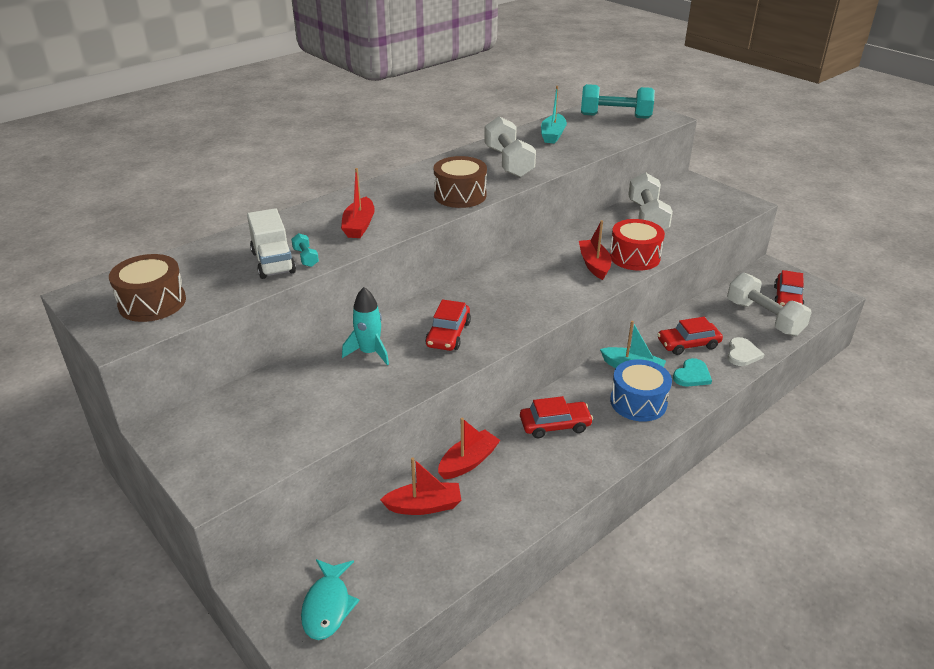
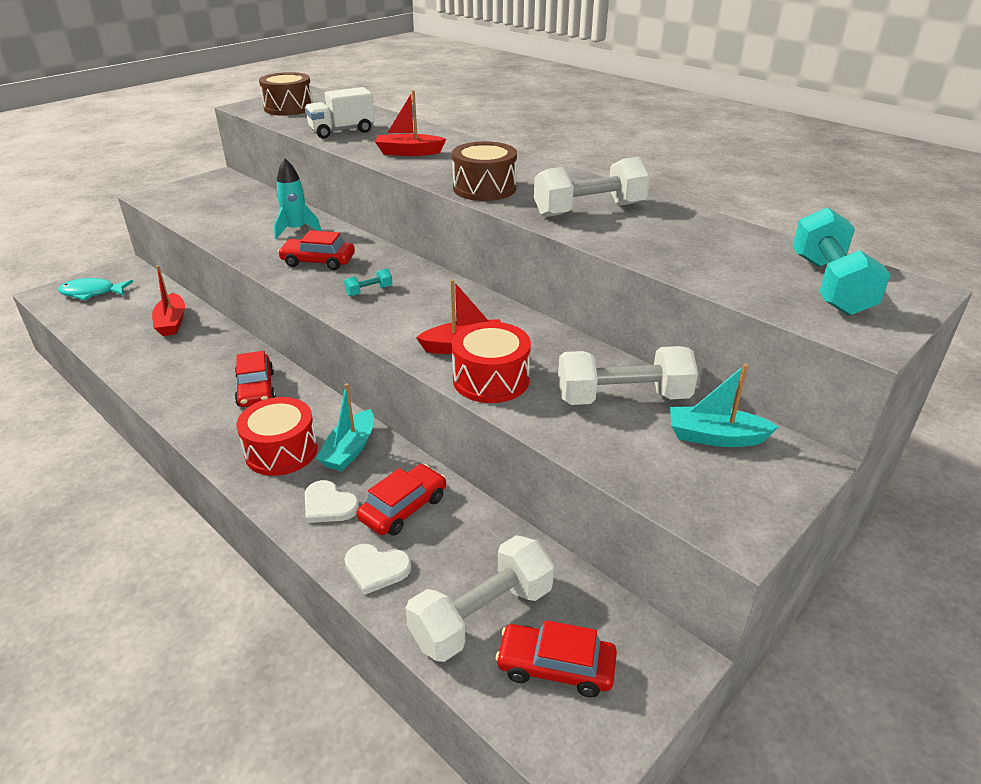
camera: 85 degrees right, 0 degrees up
(305, 258) = (348, 140): turquoise dumbbell -> turquoise dumbbell (369, 291)
(468, 462) = (218, 340): red boat -> none
(553, 135) = (704, 236): turquoise boat -> turquoise boat (715, 437)
(638, 402) = (281, 451): blue drum -> red drum
(688, 344) = (403, 508): red car -> red car turned 60 degrees clockwise
(692, 375) = (329, 505): turquoise heart -> white heart

